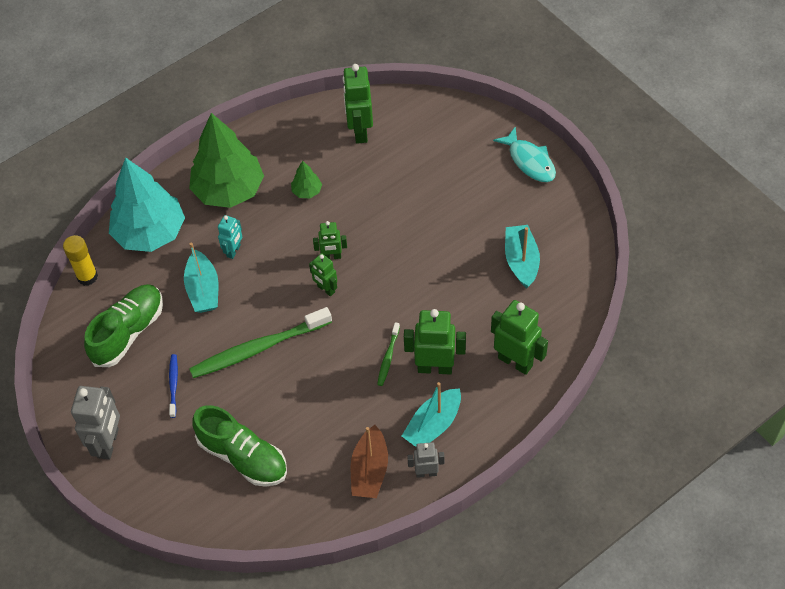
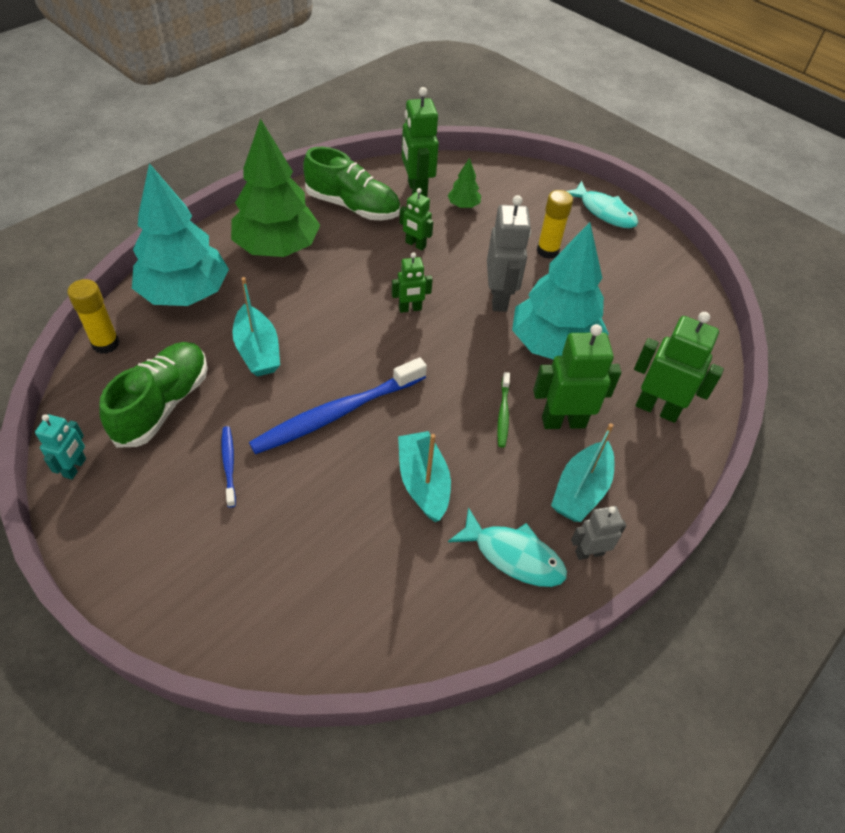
camera: 15 degrees left, 5 degrees down
(108, 443) = (140, 549): grey robot -> grey robot (499, 298)
(234, 251) = (291, 308): turquoise robot -> turquoise robot (75, 468)
(243, 456) = (336, 552): green shoe -> green shoe (353, 206)
(258, 348) = (337, 413): green toothbrush -> blue toothbrush
(307, 191) = (368, 246): green tree -> green tree (463, 205)
(326, 289) = (410, 343): green robot -> green robot (415, 245)
(369, 470) = (513, 556): brown boat -> turquoise fish
(445, 298) = (553, 345): none -> turquoise tree
(464, 202) = (547, 251): none -> yellow glue stick
(521, 261) = (627, 304): turquoise boat -> turquoise boat (423, 482)

